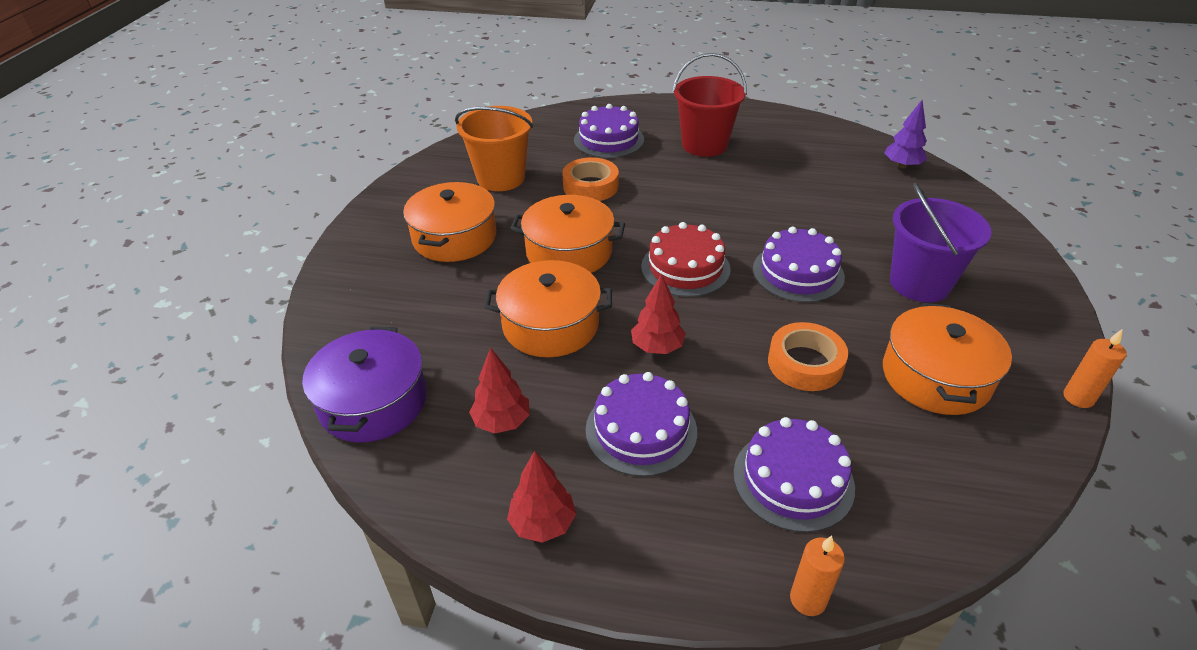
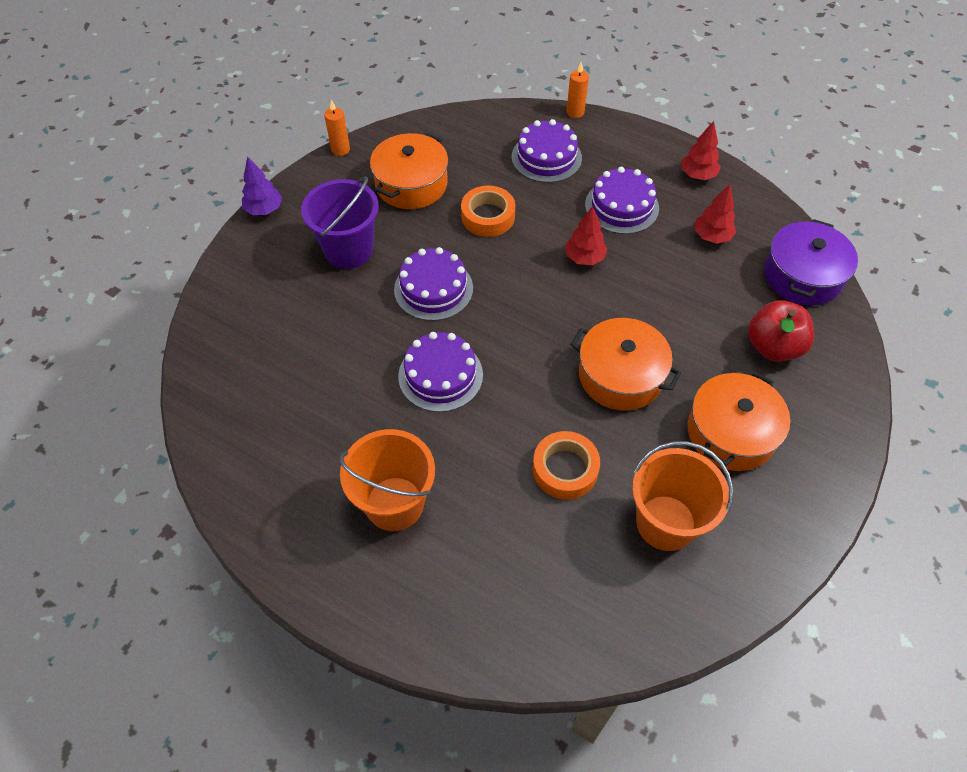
camera: 160 degrees left, 15 degrees up
(414, 313) = (773, 347): none -> red apple
(550, 325) = (659, 301): orange pot -> none
(608, 140) = (506, 561): purple cake -> purple cake (440, 375)
(685, 268) = (523, 323): red cake -> none
(704, 145) = (394, 503): red bucket -> orange bucket
(902, 166) = (215, 386): purple tree -> purple tree (264, 210)

